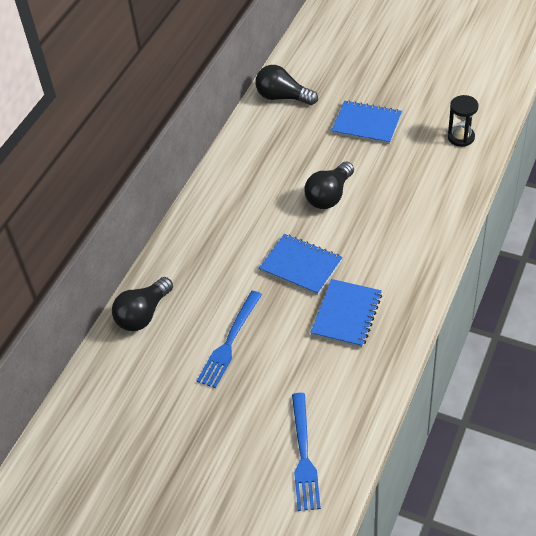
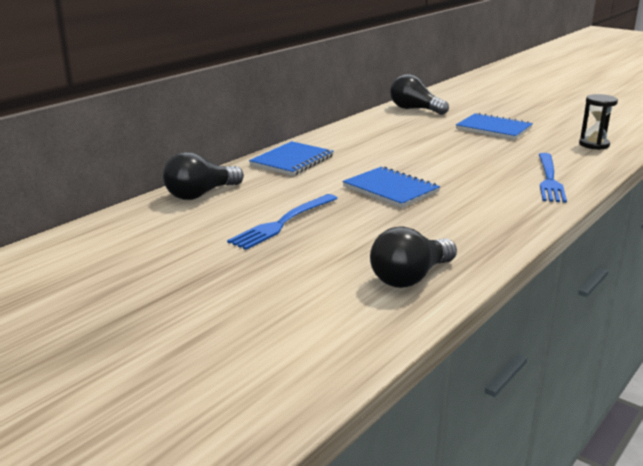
camera: 10 degrees right, 25 degrees down
(304, 455) = (327, 316): blue fork -> blue fork (549, 179)
(329, 196) = (440, 157): black light bulb -> black light bulb (410, 278)
(346, 314) = (430, 224): blue notebook -> blue notebook (292, 161)

